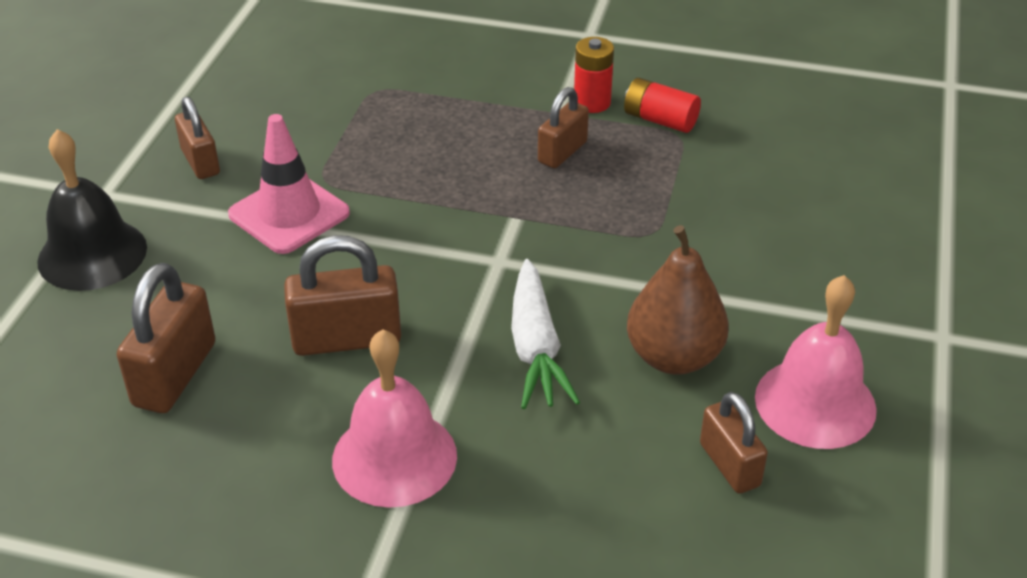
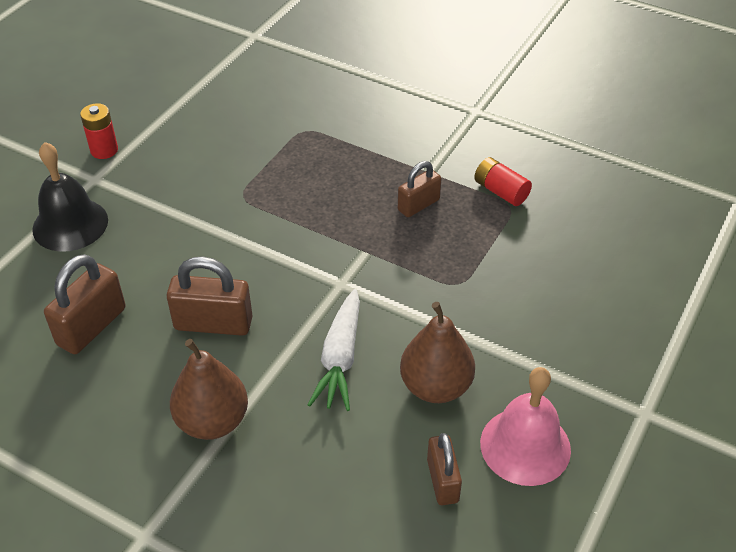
camera: 15 degrees right, 5 degrees up
(200, 162) = (164, 167): brown padlock -> none
(289, 214) = (209, 218): pink traffic cone -> none
(394, 457) = (212, 421): pink bell -> brown pear
(592, 102) = (456, 168): red battery -> red battery (104, 150)

